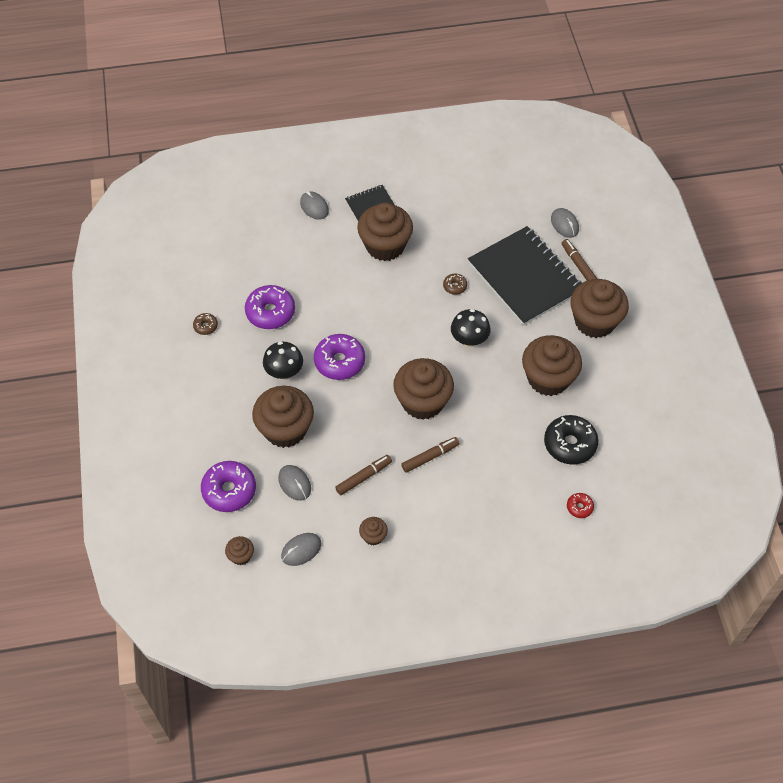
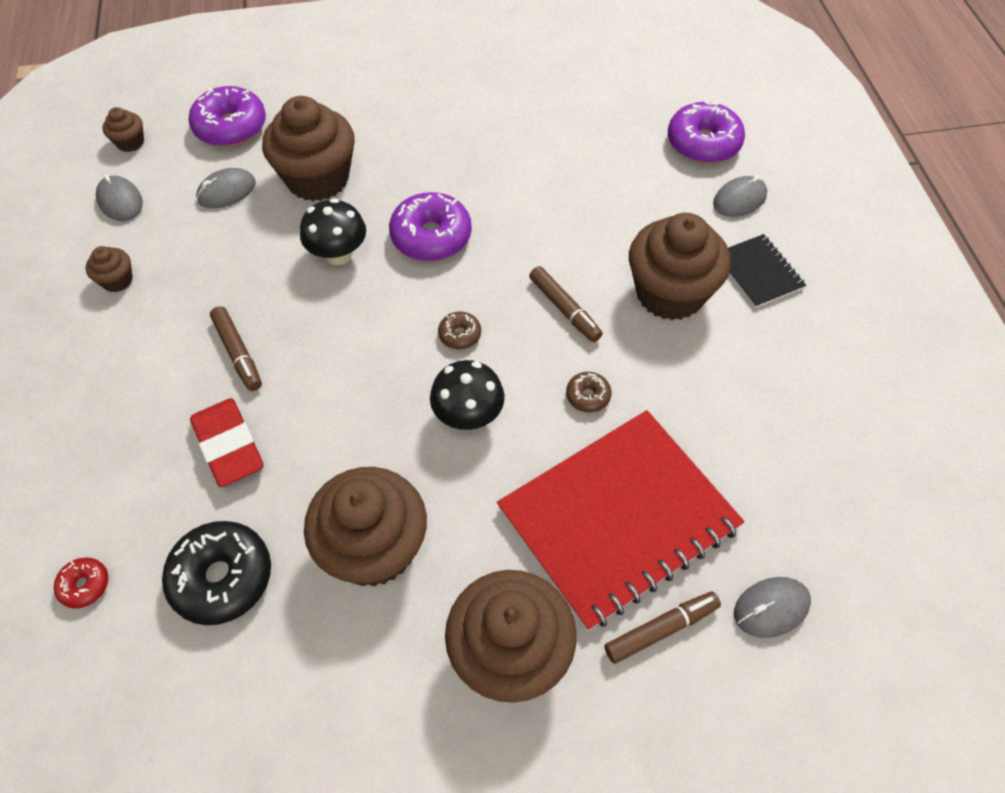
camera: 90 degrees right, 0 degrees up
(205, 326) = (499, 91): brown donut -> brown donut (460, 335)
(270, 312) = (525, 156): purple donut -> purple donut (703, 143)
(284, 372) = (416, 174): black mushroom -> black mushroom (338, 254)
(363, 477) = (220, 268): brown marker -> brown marker (564, 309)
(422, 401) = (345, 344): brown cupcake -> none
(493, 452) = (229, 446): none -> red eraser
(524, 277) = (618, 518): black notebook -> red notebook

